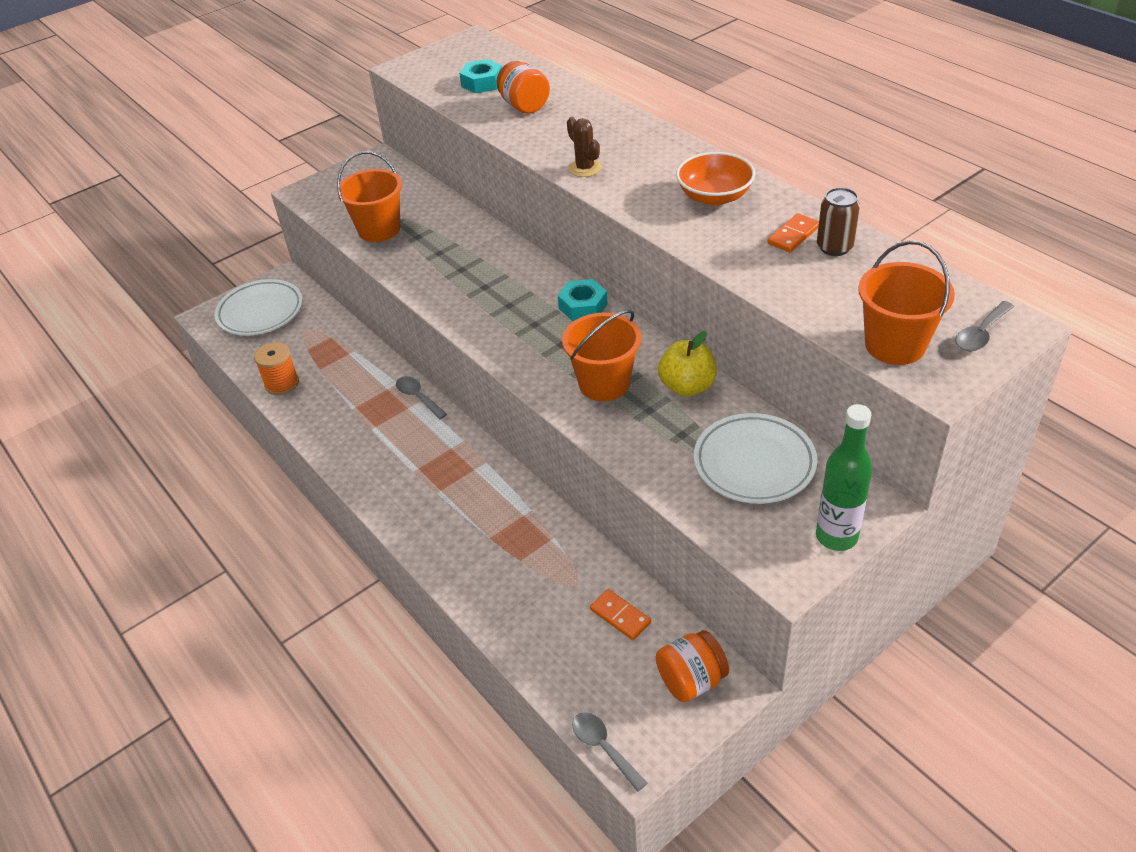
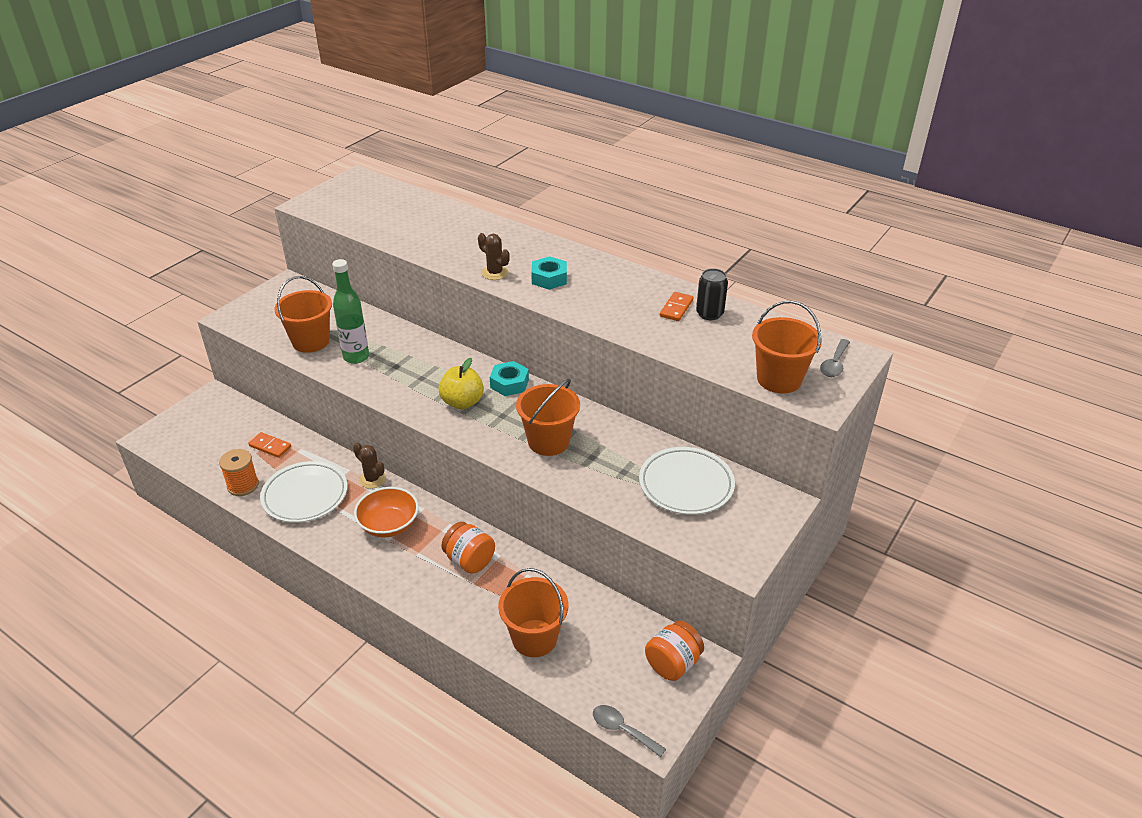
camera: 20 degrees left, 5 degrees down
(260, 312) = (201, 427): white plate -> white plate (305, 495)
(418, 397) = (372, 479): grey spoon -> brown cactus
(482, 83) = (381, 212): turquoise nut -> turquoise nut (549, 278)
(524, 106) = (424, 228): orange jar -> orange jar (469, 560)
(537, 616) = (534, 638): none -> orange bucket
(620, 616) = (601, 625): orange domino -> orange domino (270, 446)
(687, 387) = (614, 435): yellow apple -> yellow apple (462, 402)
(714, 196) = (605, 285): orange bowl -> orange bowl (389, 525)
(834, 247) = (709, 314): brown can -> black can
(836, 536) = (764, 529): green bottle -> green bottle (356, 357)

